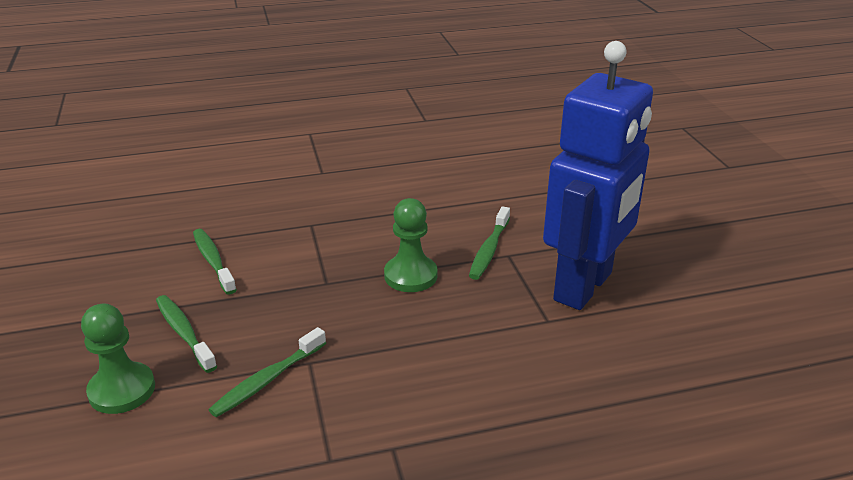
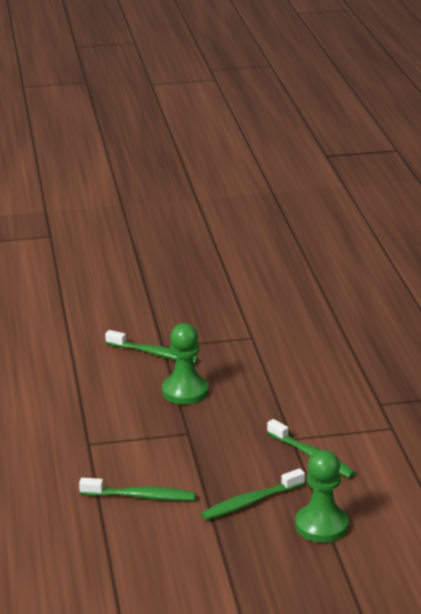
camera: 85 degrees left, 5 degrees down
(213, 261) = (141, 496): green toothbrush -> green toothbrush turned 150 degrees counterclockwise
(584, 287) = (213, 318): blue robot -> none

